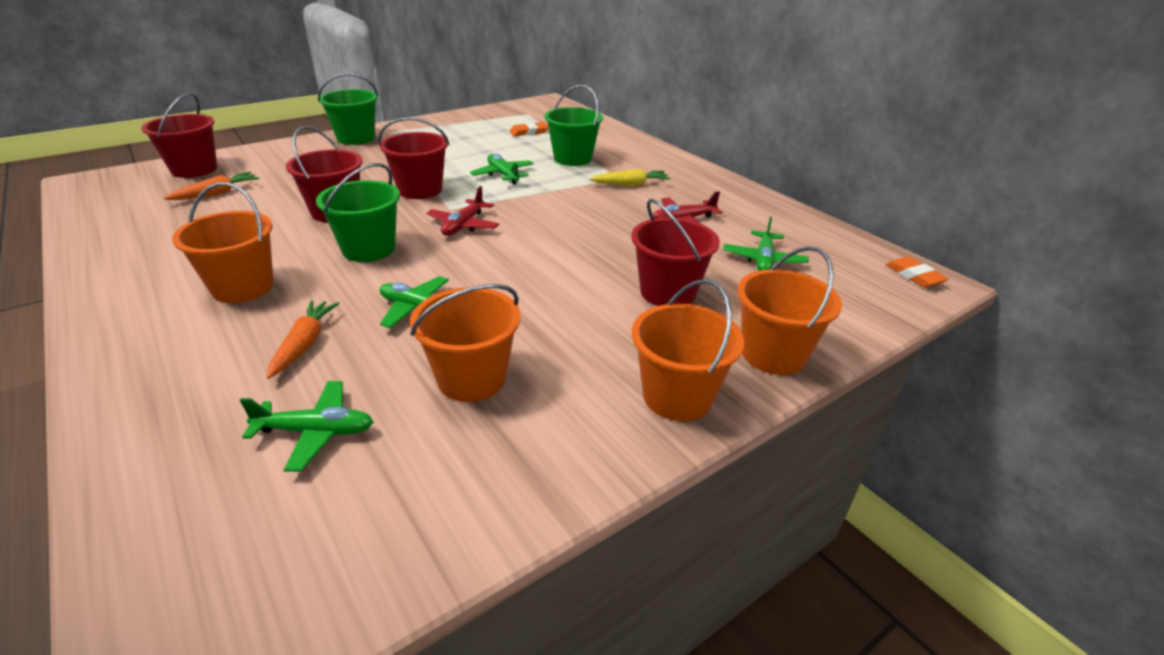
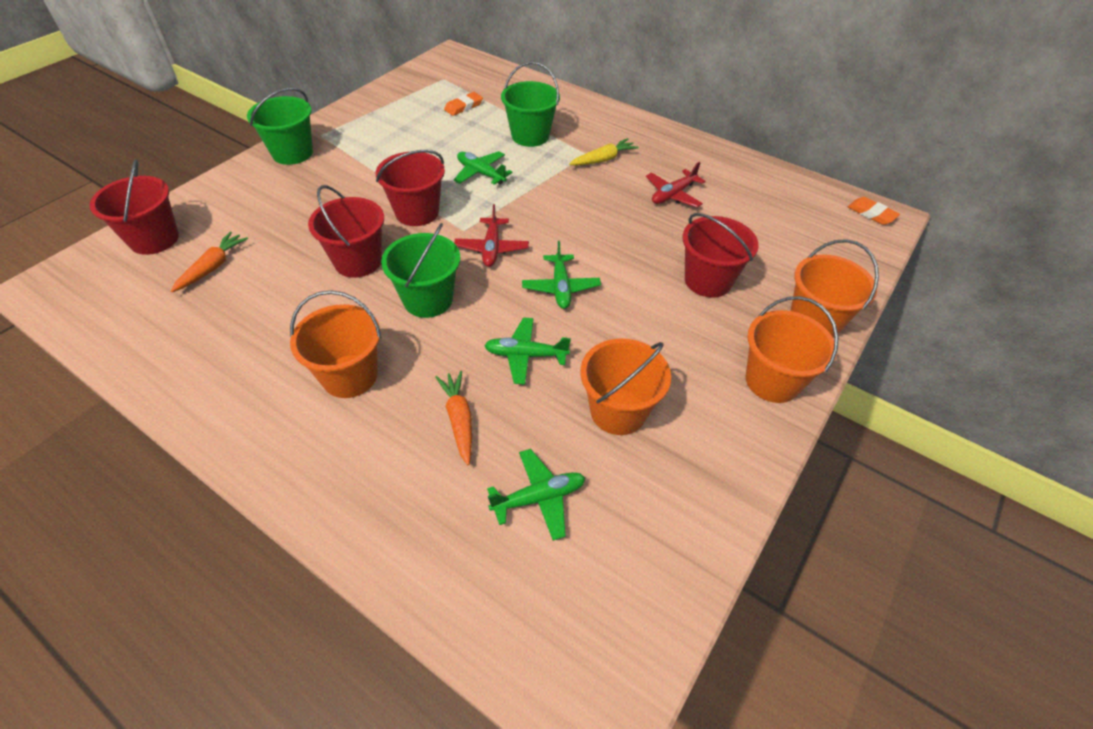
camera: 20 degrees left, 15 degrees up
(763, 260) = (758, 225): green plane -> green plane (561, 287)

